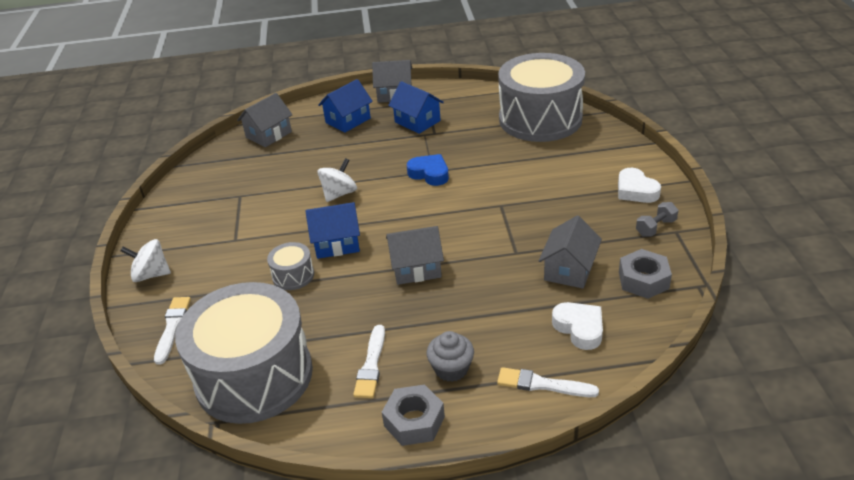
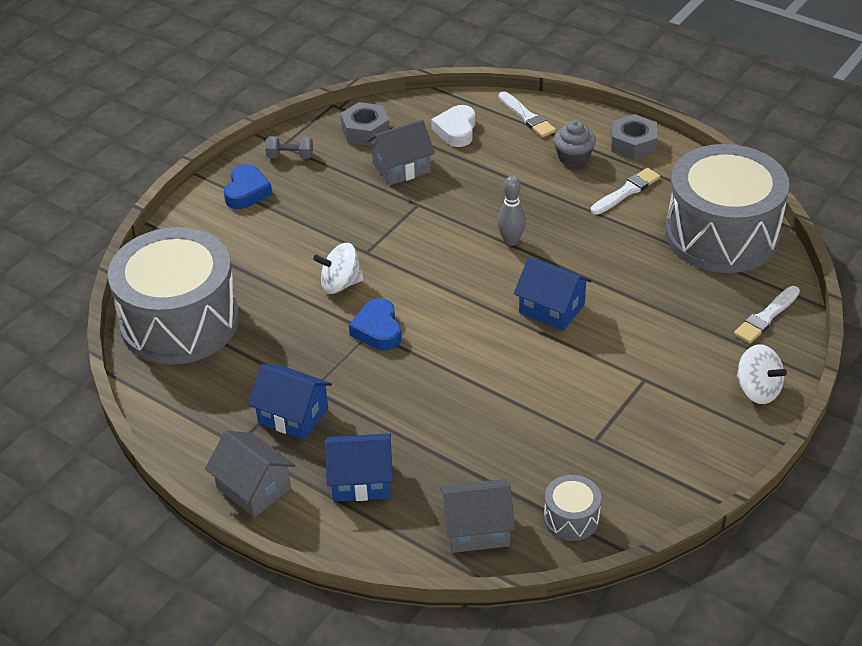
camera: 140 degrees left, 5 degrees up
(293, 275) = (621, 301): grey drum -> grey drum (571, 518)
(339, 194) = (490, 367): white spinning top -> white spinning top (340, 284)
(416, 268) = (511, 241): grey house -> grey bowling pin
(417, 121) = (293, 415): blue house -> blue house turned 60 degrees counterclockwise
(635, 190) = (247, 192): white heart -> blue heart

